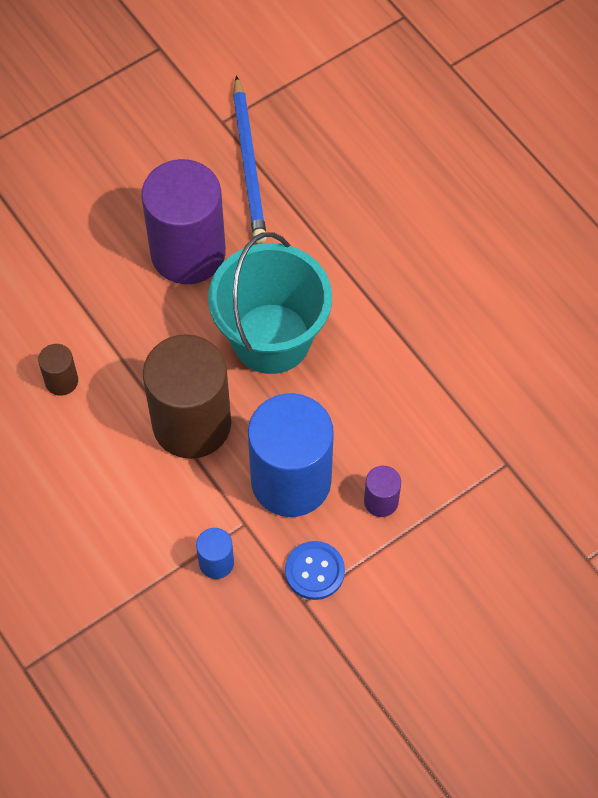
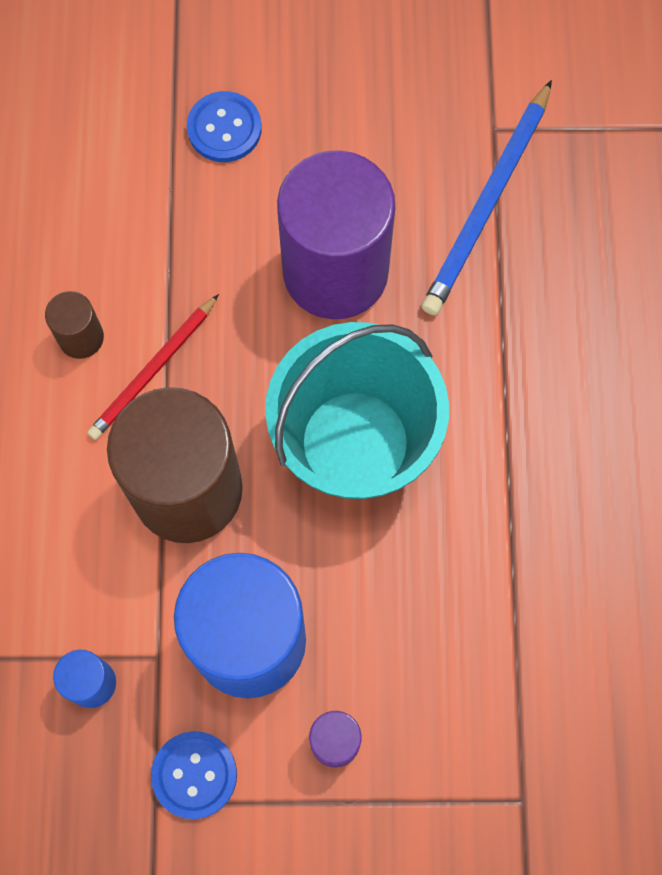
camera: 35 degrees right, 10 degrees up
(59, 214) = (224, 128): none -> blue button
(120, 372) = (153, 370): none -> red pencil

